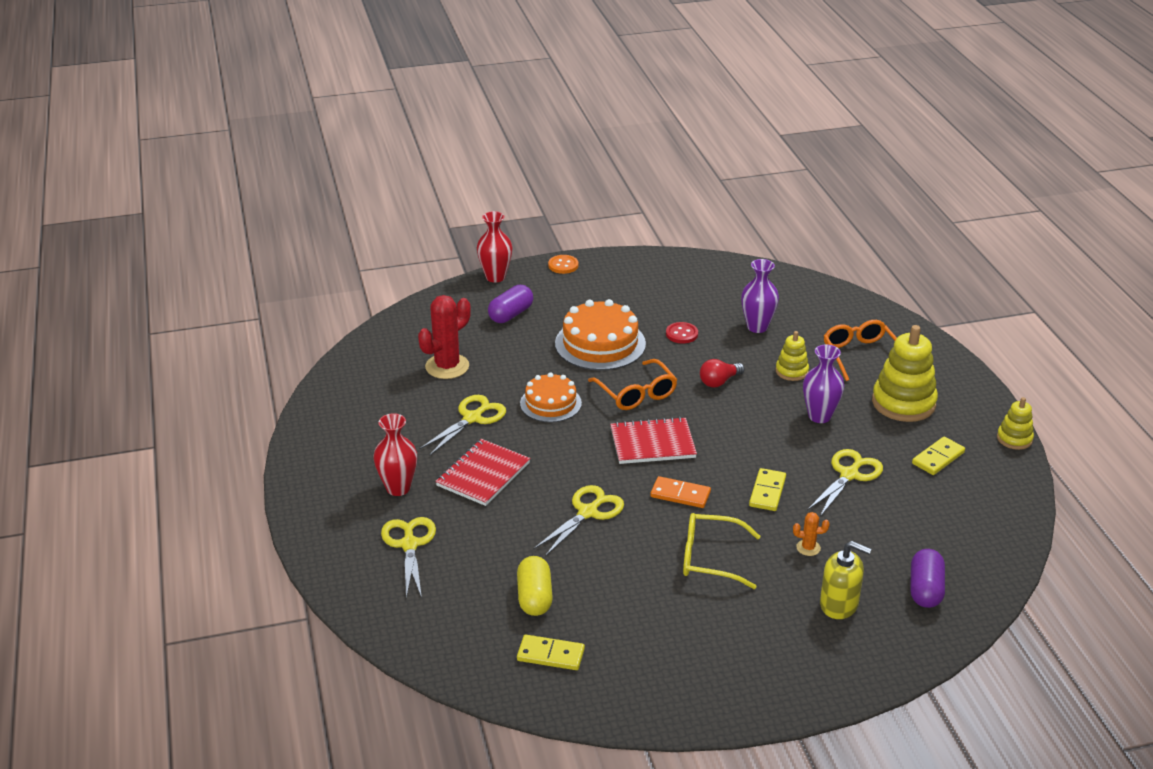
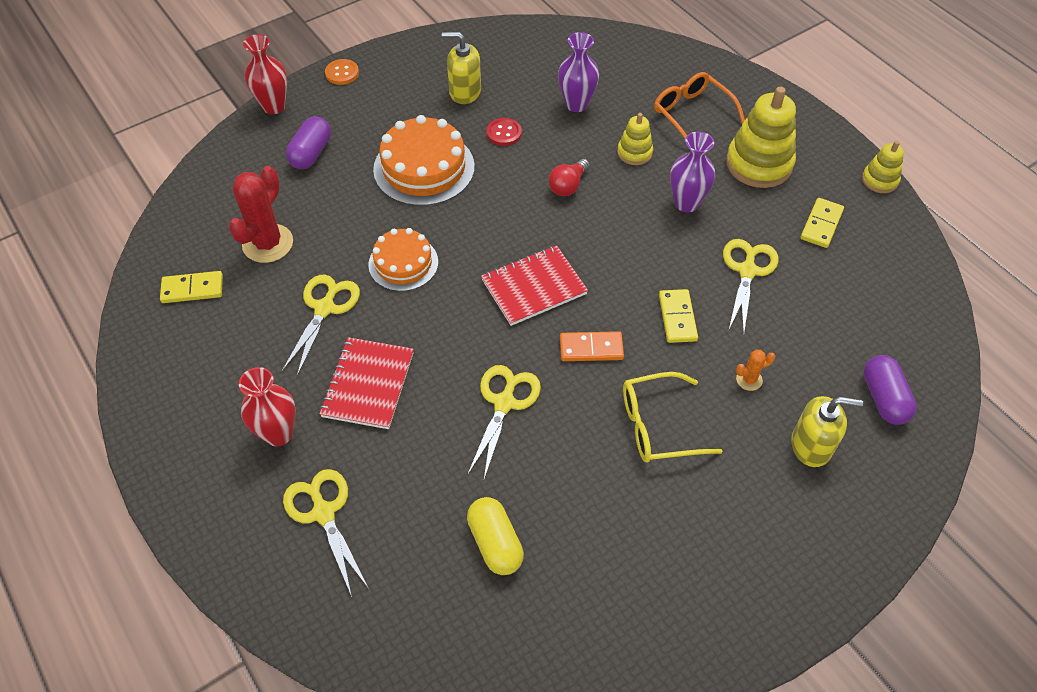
camera: 20 degrees left, 20 degrees up
(550, 655) = (546, 620): yellow domino -> yellow domino (192, 289)
(636, 393) = (489, 224): orange glasses -> none
(662, 299) = (465, 92): none -> yellow soap dispenser

